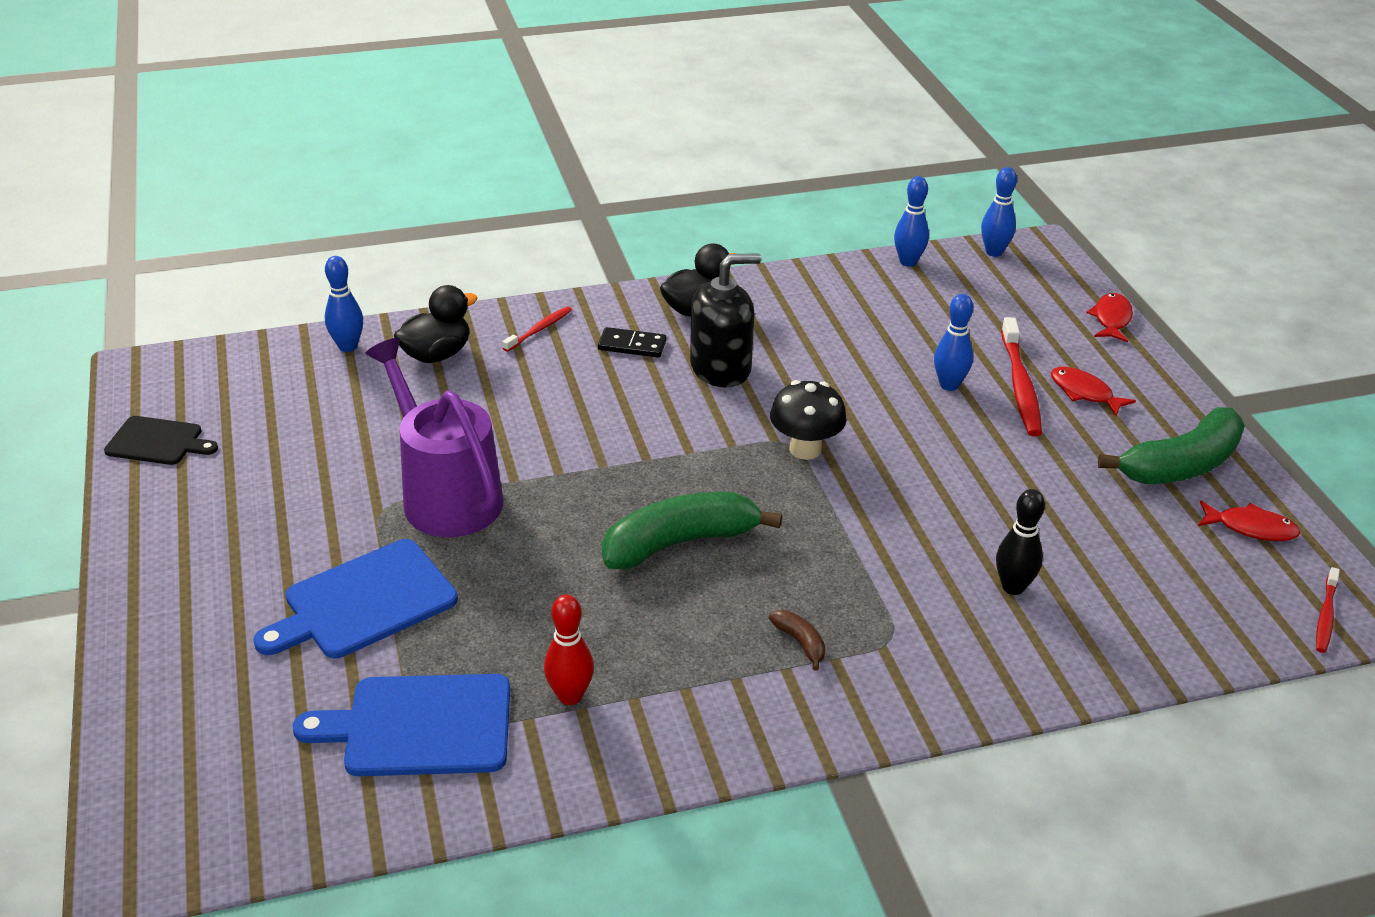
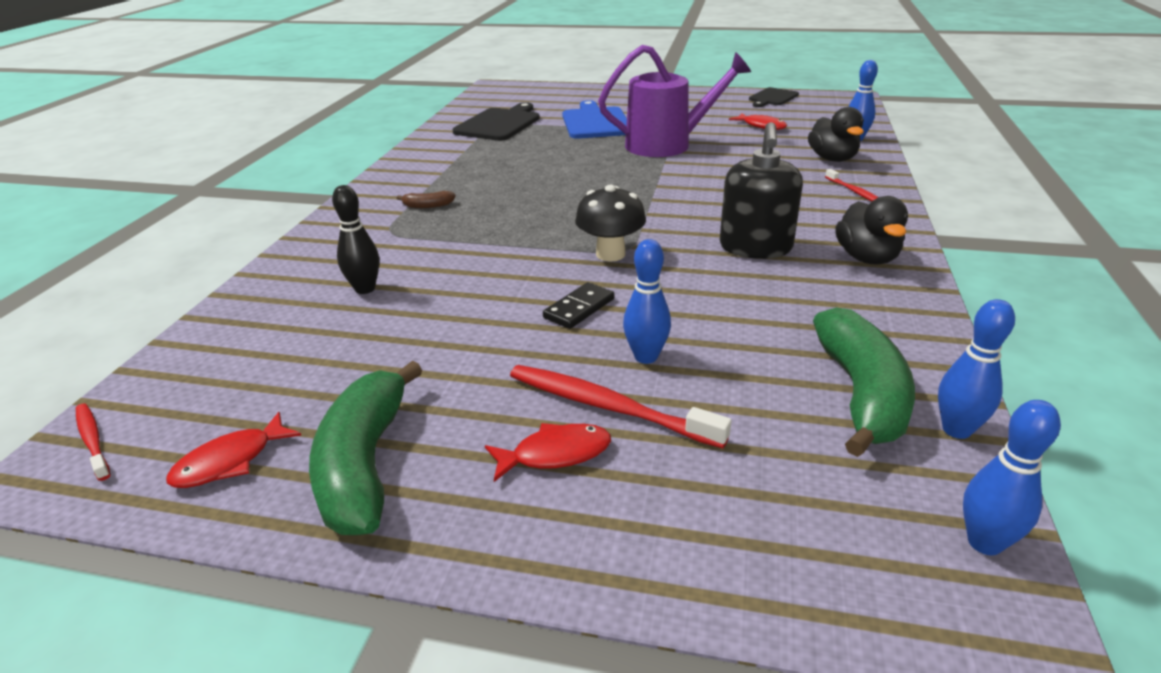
camera: 120 degrees right, 5 degrees down
(420, 726) = (499, 124): blue cutting board -> black cutting board
(570, 696) = (474, 150): red bowling pin -> none
(632, 345) = (813, 220): black domino -> black domino (579, 308)
(680, 543) = (555, 192): green banana -> green banana (861, 394)
(1111, 319) = (710, 589): red fish -> red fish (761, 126)

